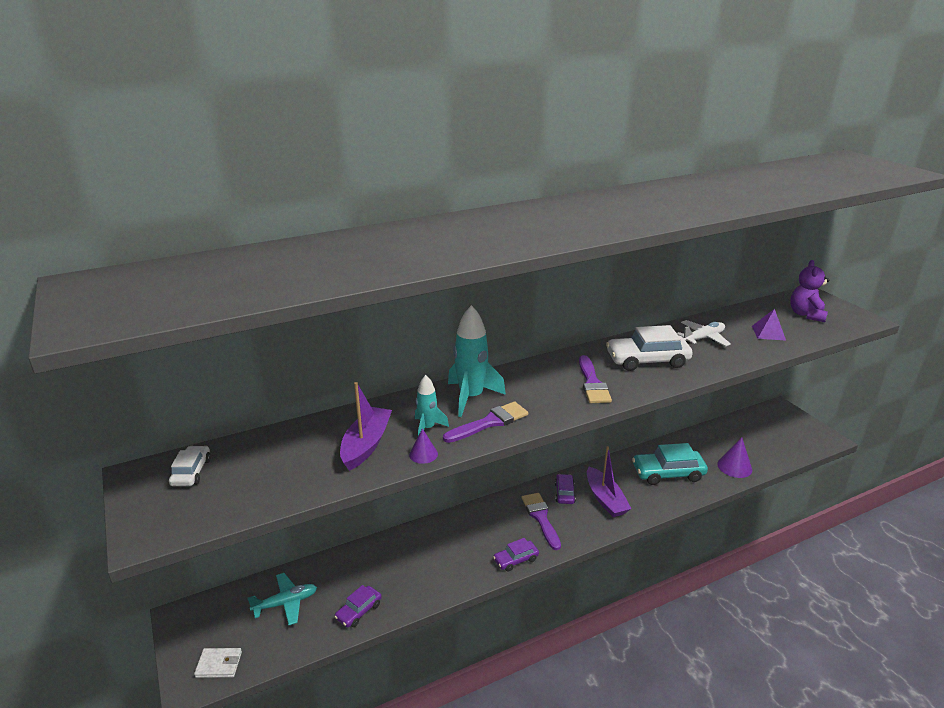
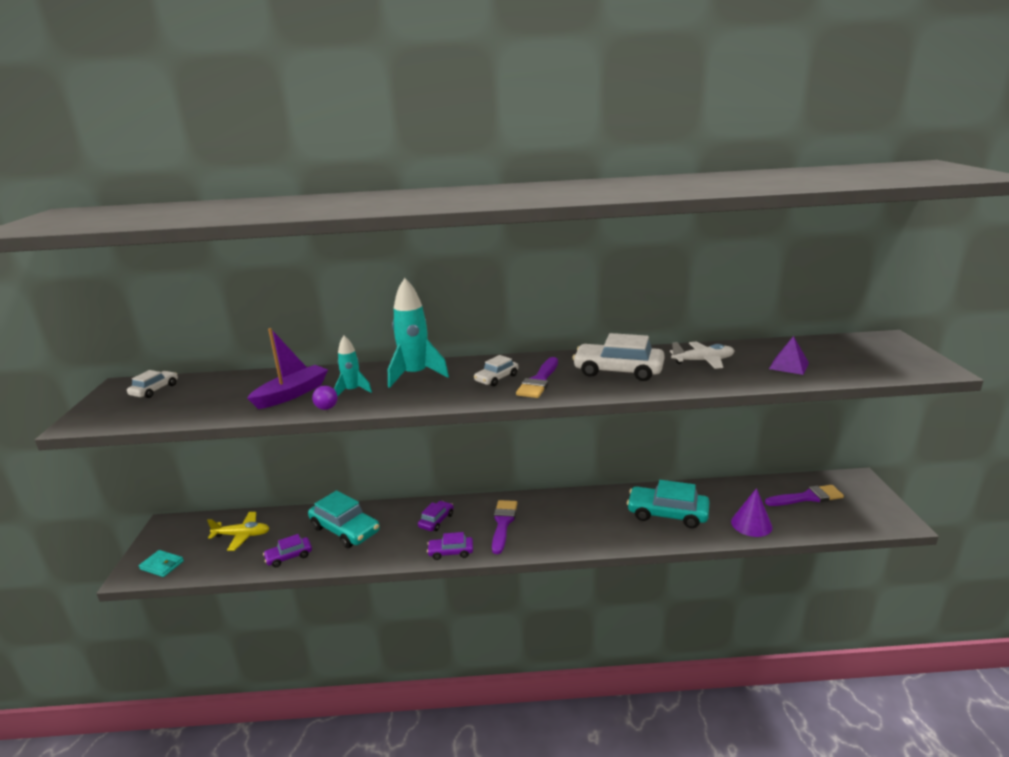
camera: 25 degrees right, 5 degrees down
(219, 664) = (162, 565): white wallet -> turquoise wallet
(286, 603) = (242, 535): turquoise plane -> yellow plane
(394, 565) = (345, 529): none -> turquoise car
(423, 454) = (326, 408): purple cone -> purple ball
(490, 422) = (409, 395): purple brush -> purple brush (807, 497)
(551, 387) = (496, 378): none -> white car
(564, 493) = (543, 508): purple car -> purple car (436, 520)
(605, 499) = (580, 522): purple boat -> none
(806, 315) = (859, 355): purple teddy bear -> none

